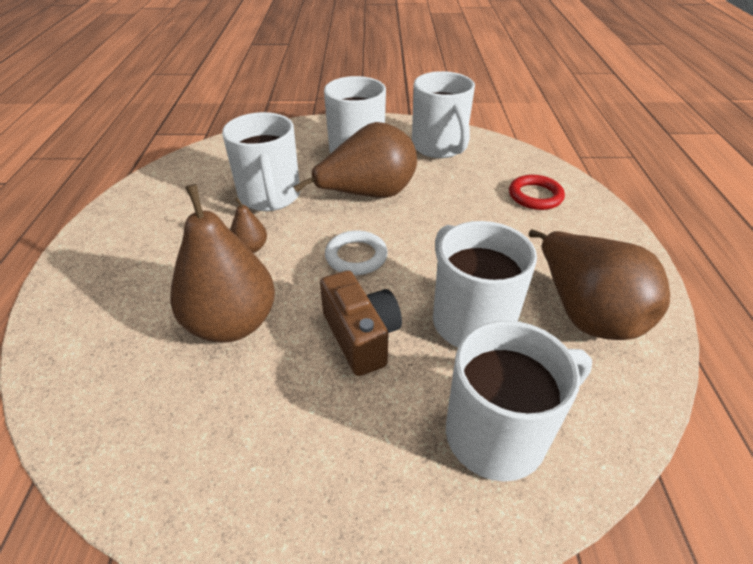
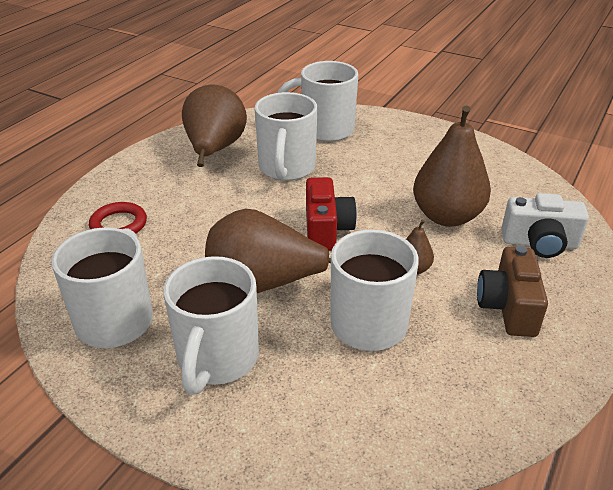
camera: 150 degrees left, 5 degrees down
(113, 326) = (539, 243): none -> white camera
(356, 256) = (326, 230): white ring -> red camera
(361, 336) = (362, 182): brown camera -> brown camera (508, 307)

